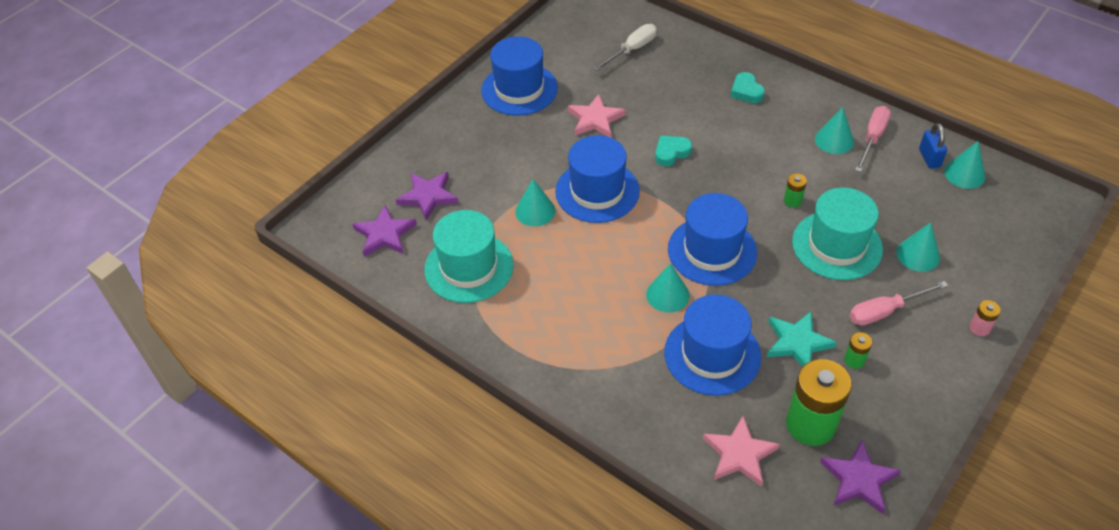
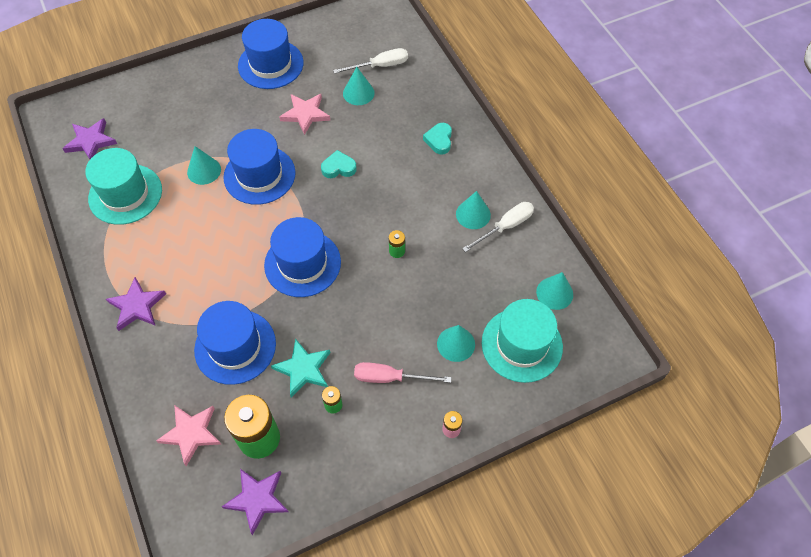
camera: 25 degrees right, 10 degrees up
(428, 196) = (141, 125): purple star -> purple star (137, 306)
(667, 295) = (242, 283): turquoise cone -> turquoise cone (358, 93)
(837, 245) = (399, 305): turquoise hat -> turquoise hat (522, 344)
(872, 138) = (505, 227): pink screwdriver -> white screwdriver
(929, 158) = (537, 265): blue padlock -> none

